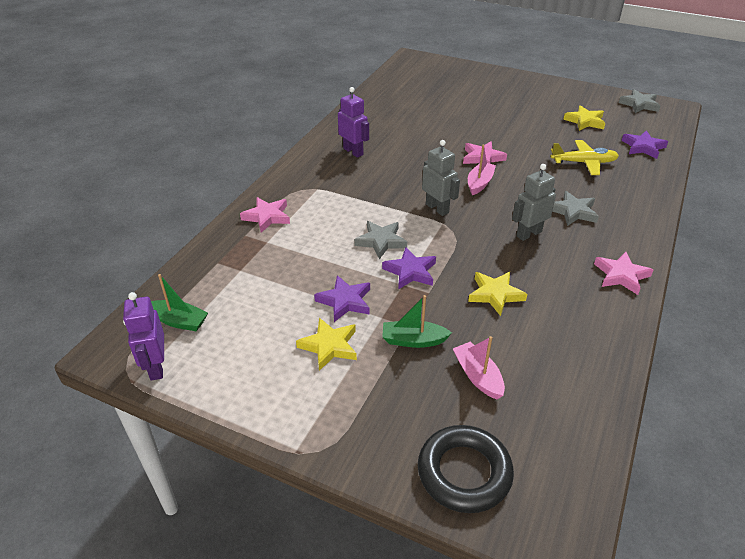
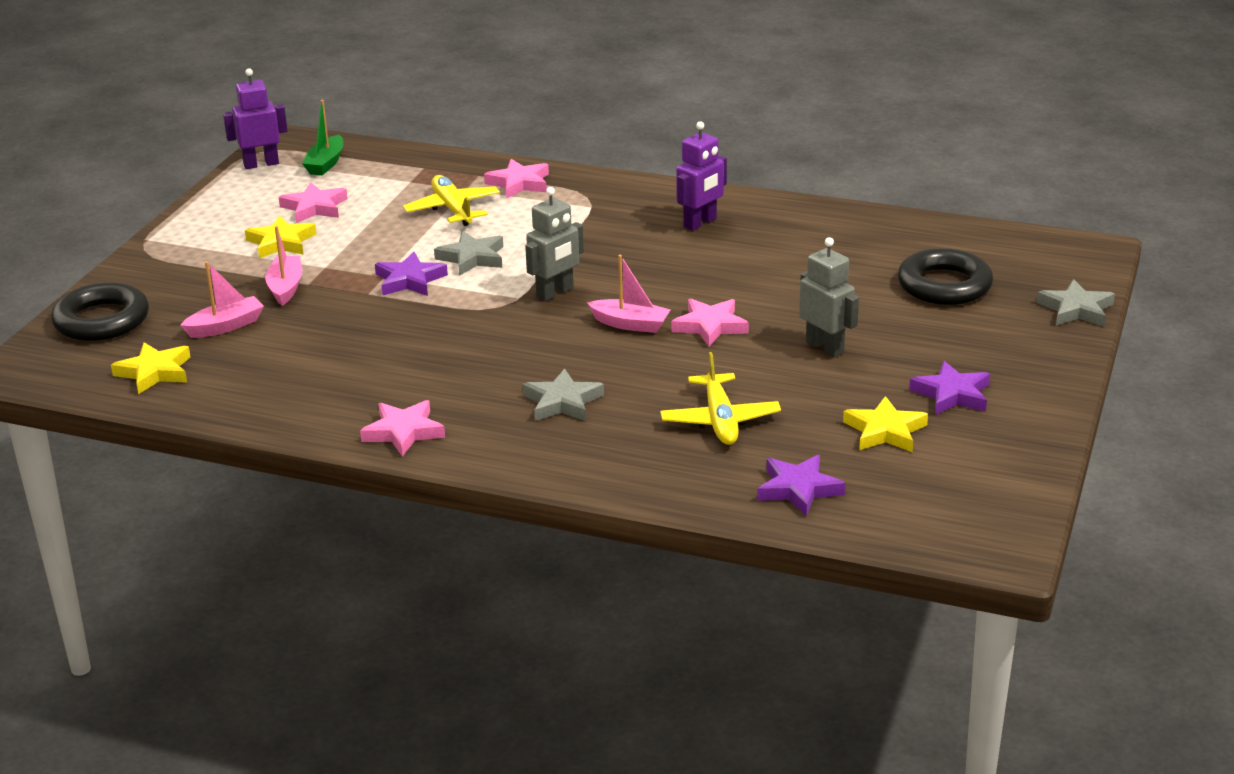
camera: 85 degrees right, 10 degrees down
(267, 326) = (314, 207): none -> pink star
(299, 249) = (452, 209): none -> yellow plane
(345, 301) = (354, 244): purple star -> purple star (952, 394)
(413, 340) = (285, 287): green boat -> pink boat
(442, 92) = (944, 285): none -> black ring
(495, 294) = (364, 337): yellow star -> yellow star (155, 372)
(528, 234) = (499, 363): grey robot -> grey robot (825, 347)
(639, 104) = (995, 504): grey star -> grey star (1076, 309)

